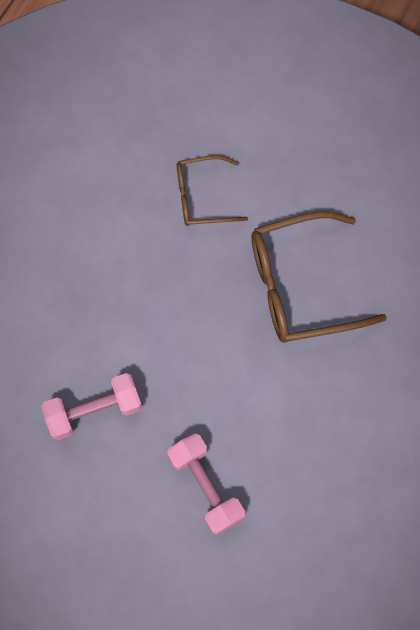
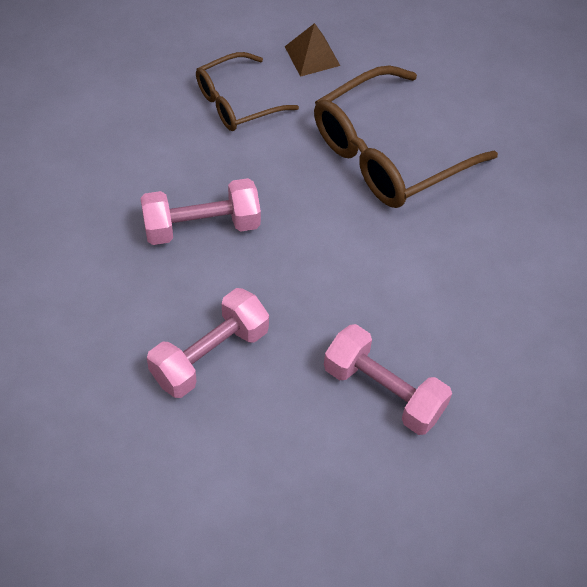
camera: 25 degrees left, 15 degrees down
(130, 300) = (201, 226): none -> pink dumbbell
(280, 172) = (312, 56): none -> brown pyramid

